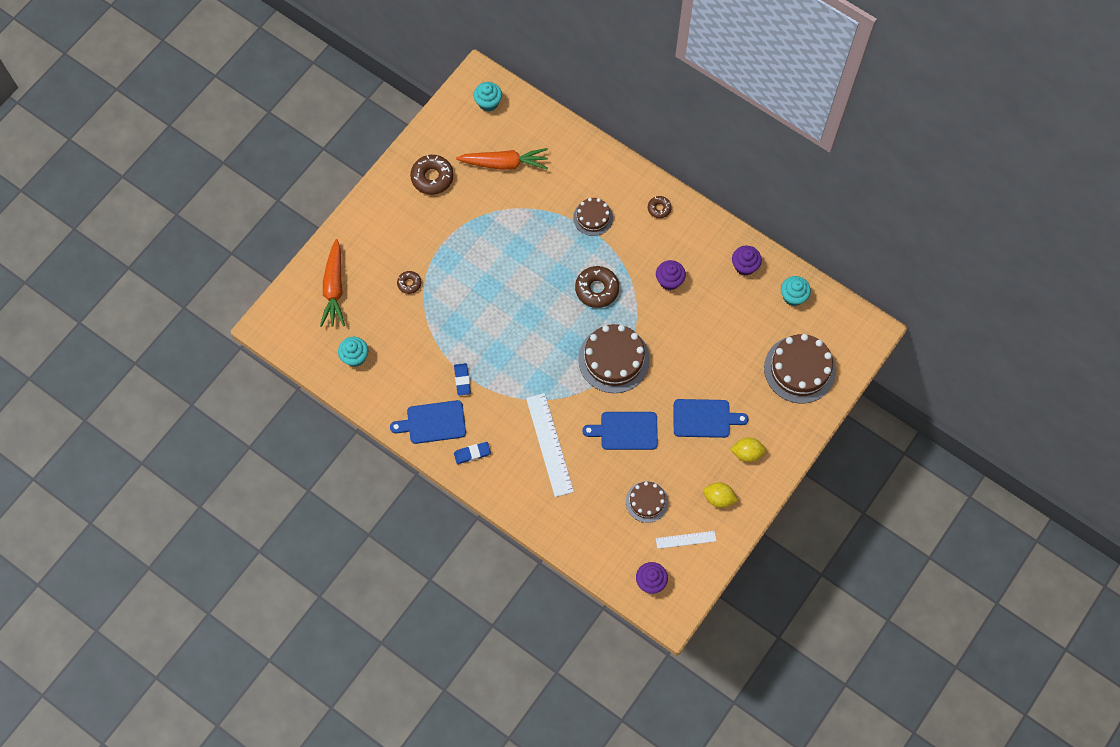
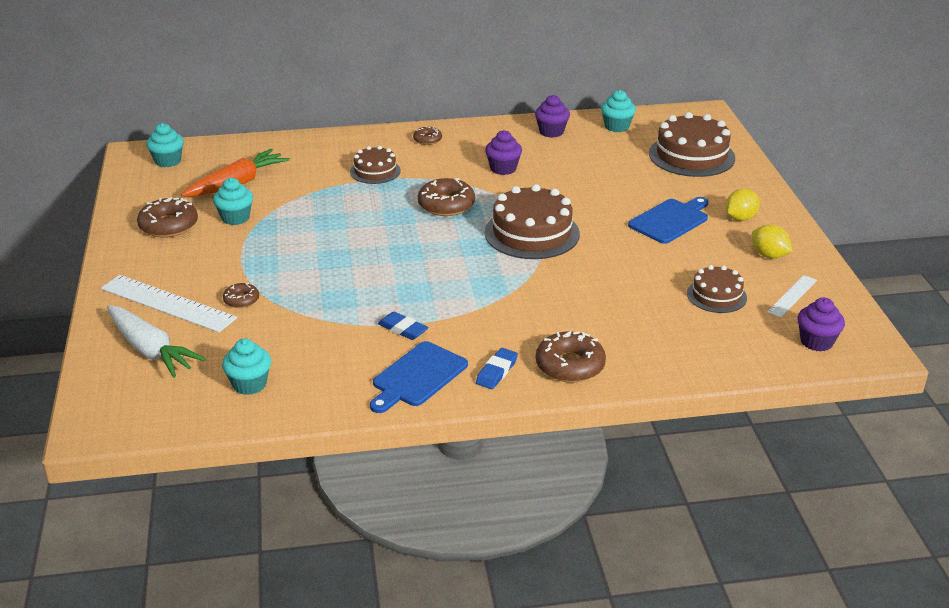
camera: 45 degrees left, 35 degrees down
(334, 288) = (150, 350): orange carrot -> white carrot
(472, 200) = (235, 218): none -> turquoise cupcake
(510, 482) = (570, 365): none -> brown donut
(549, 444) = (564, 317): white ruler -> white ruler (167, 303)
(625, 431) = (618, 266): blue cutting board -> none
(718, 498) = (769, 255): yellow lemon -> yellow lemon turned 75 degrees clockwise

